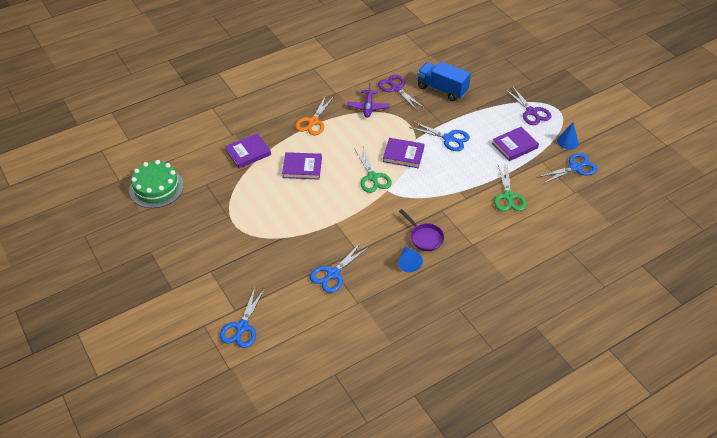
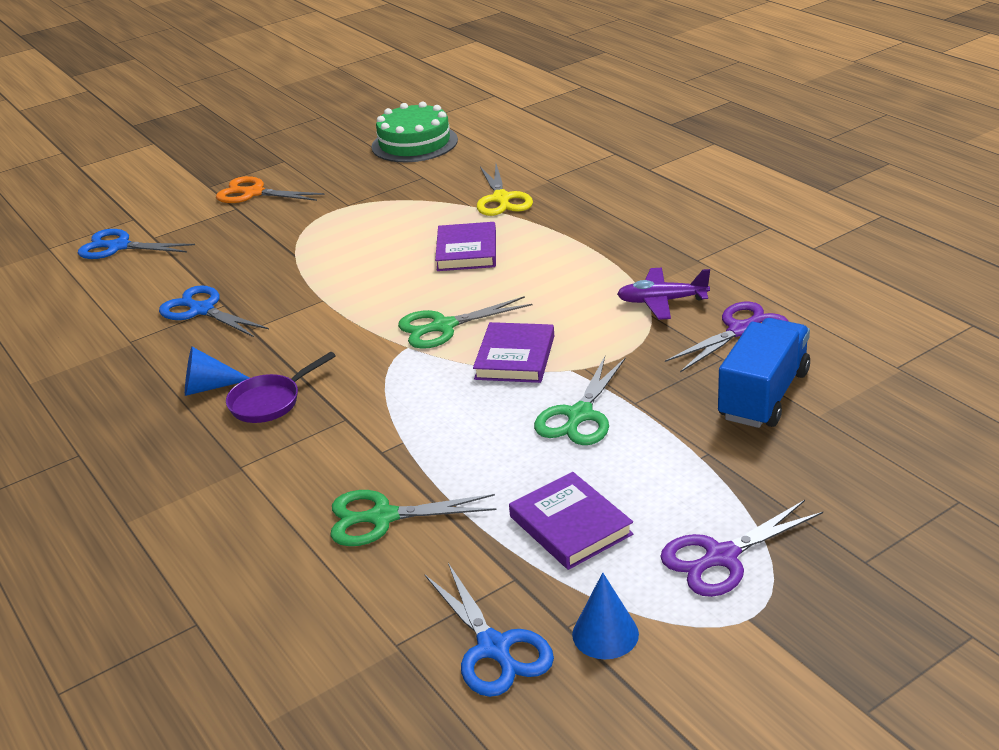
camera: 90 degrees right, 15 degrees down
(248, 153) = (501, 199): purple book -> yellow scissors
(313, 122) = (599, 247): orange scissors -> orange scissors (254, 193)
(448, 138) = (579, 415): blue scissors -> green scissors

